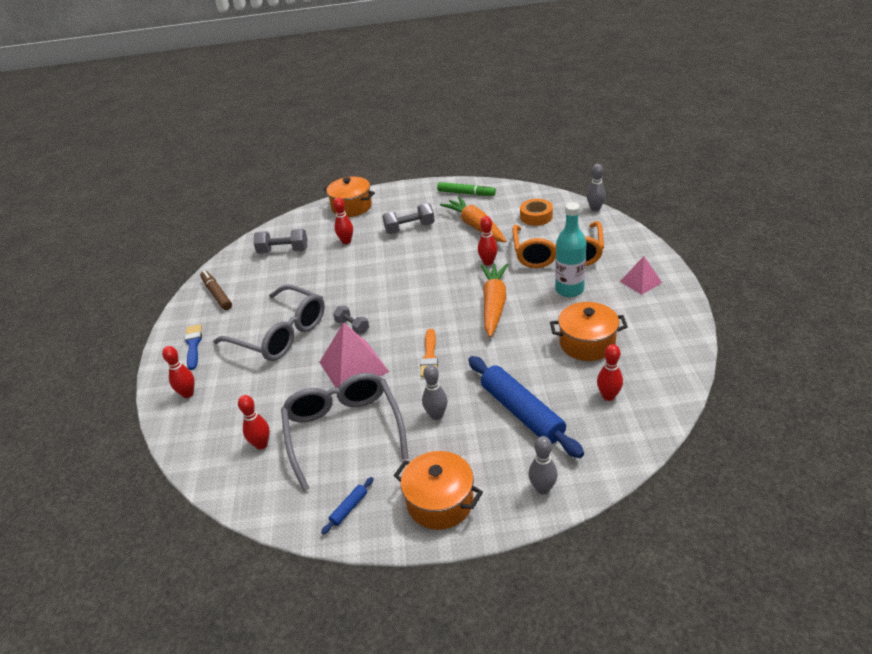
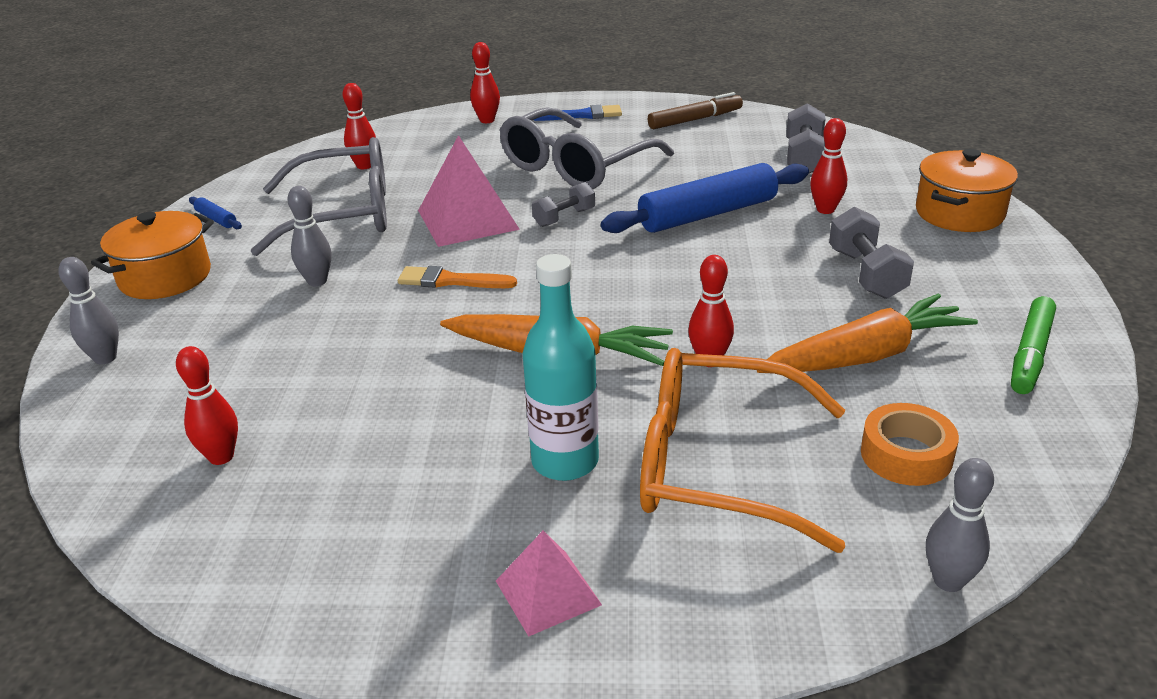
camera: 95 degrees right, 5 degrees down
(522, 412) = (261, 357): blue rolling pin -> blue rolling pin (708, 214)
(587, 343) = (377, 456): orange pot -> none

